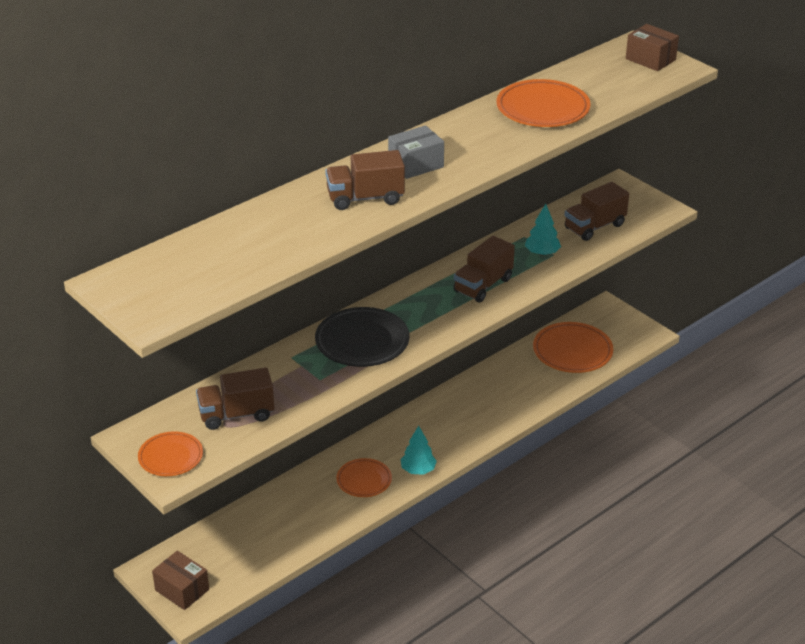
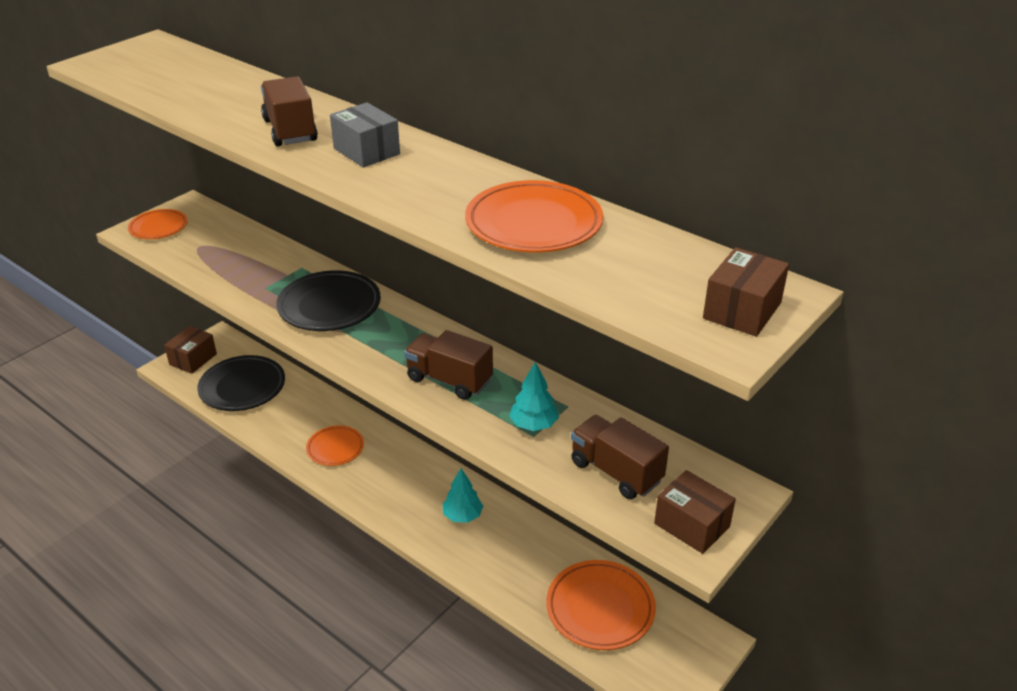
camera: 80 degrees right, 0 degrees up
(236, 414) = (213, 250): brown truck -> none
(248, 547) = (242, 387): none -> black plate
(418, 470) = (354, 486): turquoise tree -> turquoise tree (462, 516)
(644, 207) = (692, 525): none -> brown box

